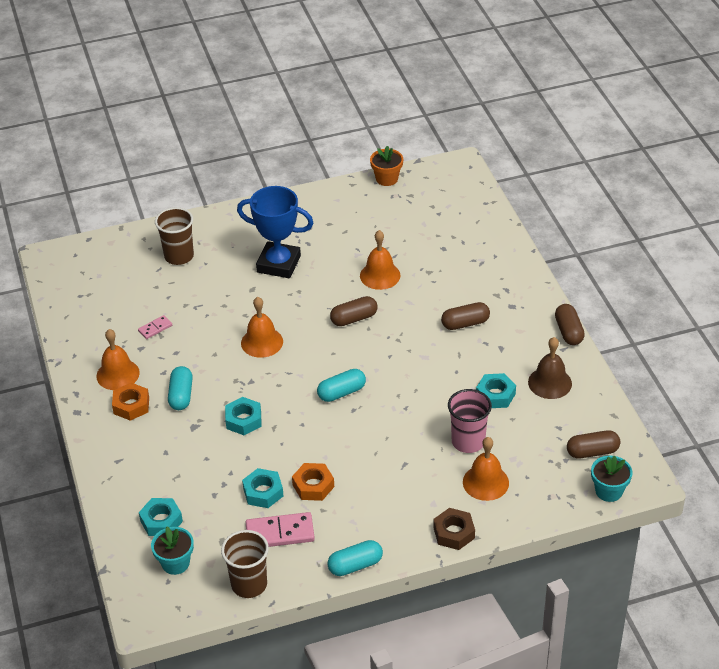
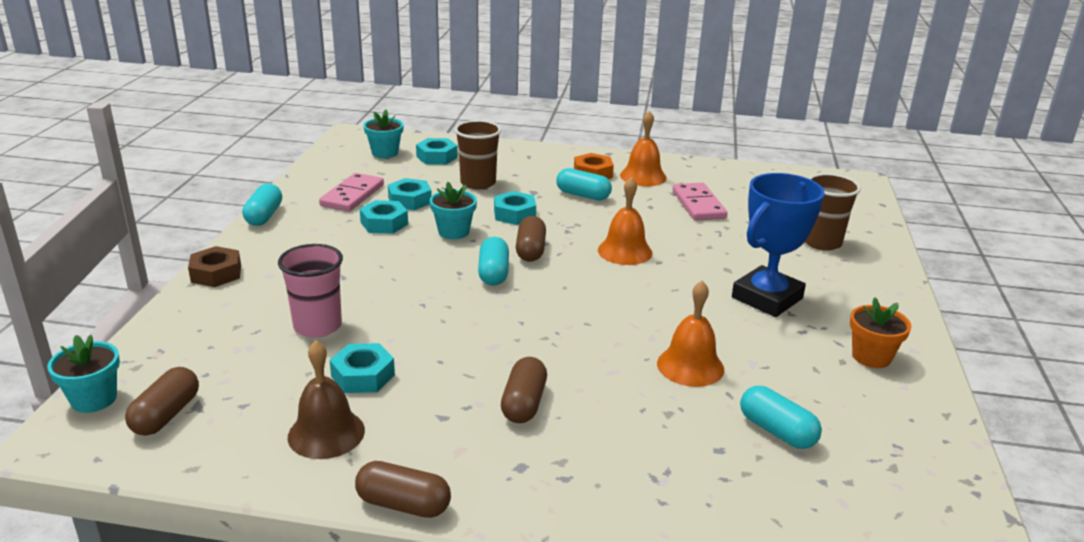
camera: 115 degrees right, 15 degrees down
(155, 328) = (698, 205): pink domino -> pink domino, size x1.85
(249, 584) = (319, 172): brown cup -> brown cup (478, 183)
(297, 440) = (454, 232): none -> turquoise flower pot
(313, 486) = (384, 223): orange nut -> turquoise nut
(354, 318) = (614, 318): brown capsule -> brown capsule (530, 250)
(387, 179) = (954, 457): orange flower pot -> orange flower pot (871, 357)
(413, 233) = (777, 431): none -> turquoise capsule
(485, 482) = (246, 315): orange bell -> none

